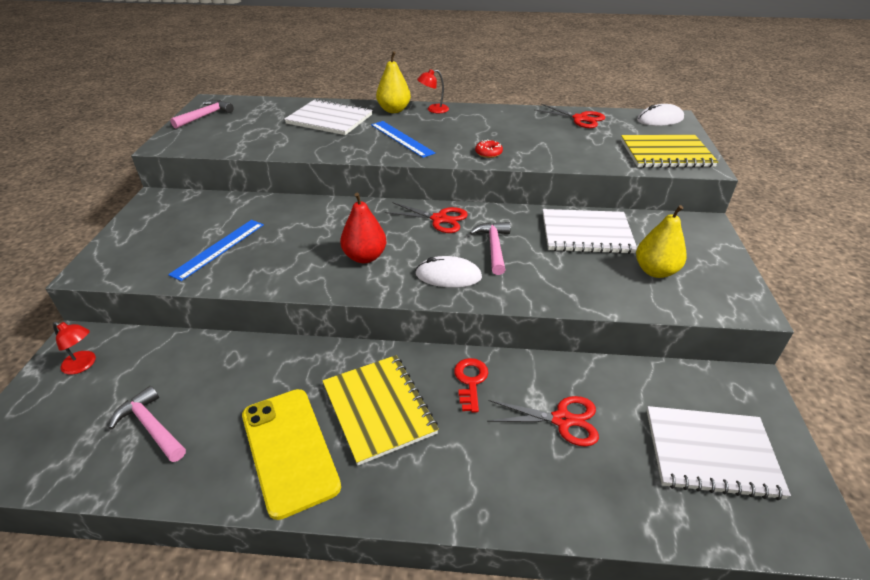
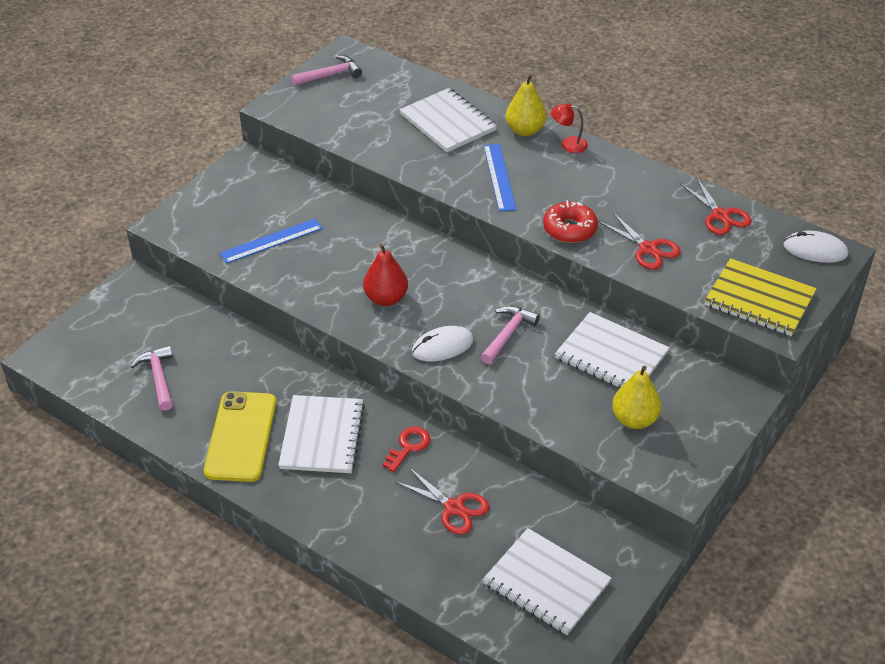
camera: 30 degrees right, 5 degrees up
(83, 365) = (132, 306): red lamp -> none
(378, 409) = (322, 436): yellow notebook -> white notebook
(439, 219) = (484, 283): red scissors -> red scissors (648, 249)
(448, 276) = (442, 346): white mouse -> white mouse turned 60 degrees counterclockwise
(488, 153) = (569, 229): red donut -> red donut, size x1.75

